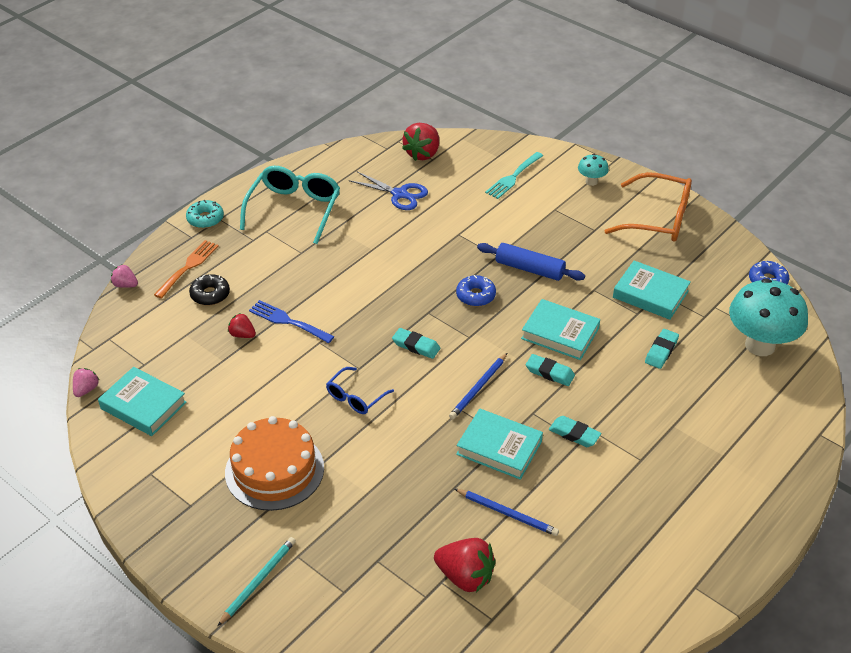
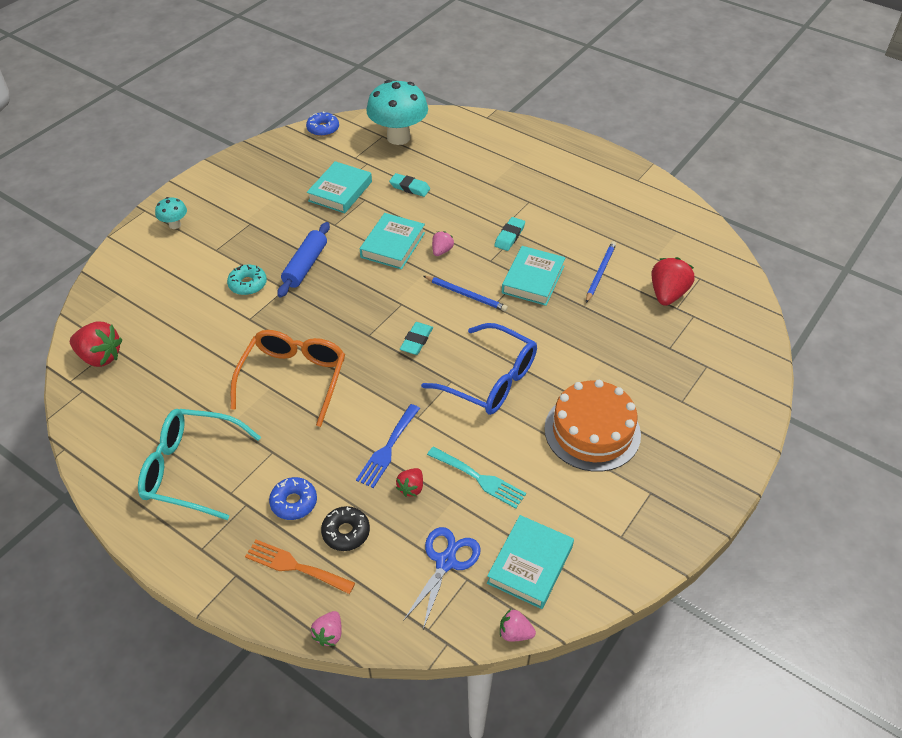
camera: 95 degrees left, 5 degrees up
(205, 219) = (200, 565): turquoise donut -> turquoise donut (248, 284)
(258, 581) = (716, 425): turquoise pencil -> none
(356, 397) = (490, 380): blue glasses -> blue glasses, size x1.83
(399, 194) = (174, 372): blue scissors -> blue scissors (445, 562)
(475, 295) = (344, 302): blue donut -> blue donut (294, 502)
(513, 177) = (158, 280): turquoise fork -> turquoise fork (479, 478)
(549, 372) = (442, 251): turquoise eraser -> pink strawberry
(658, 218) = (237, 184): orange glasses -> orange glasses (293, 379)

